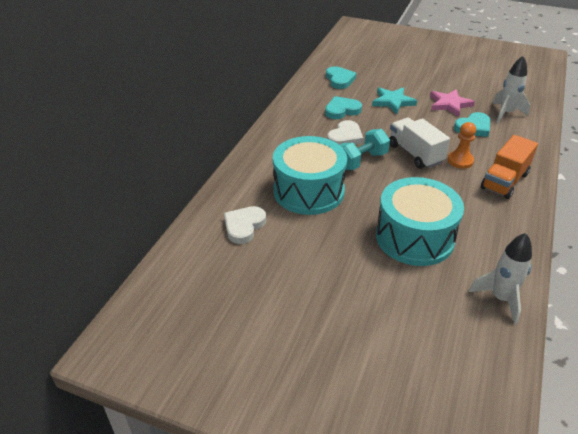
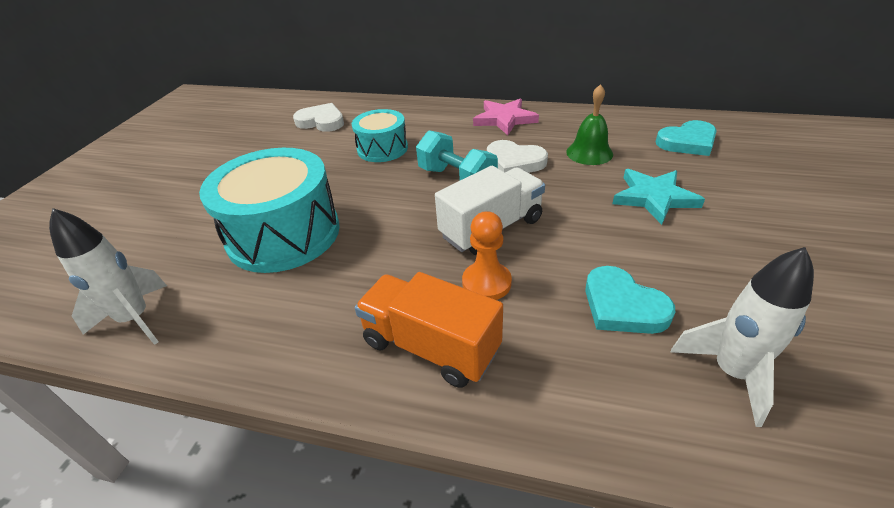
camera: 85 degrees right, 0 degrees up
(308, 191) = (382, 148): turquoise drum -> turquoise drum, size x0.57
(342, 110) = (589, 153): turquoise heart -> green bell
(449, 104) = (700, 270): pink star -> pink star (504, 119)

